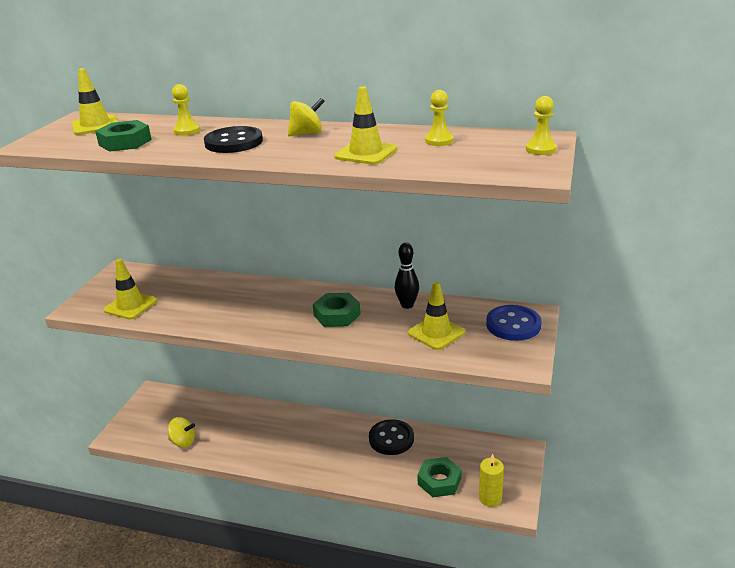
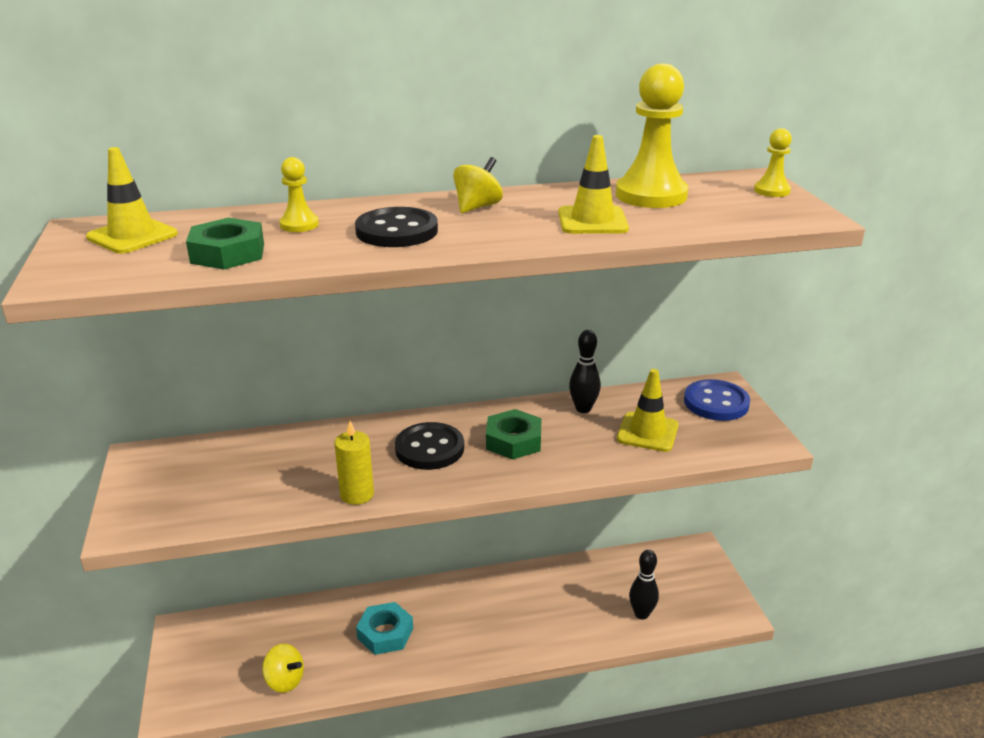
camera: 30 degrees left, 0 degrees up
(130, 306) = (211, 502): yellow traffic cone -> none
(183, 442) = (285, 681): yellow spinning top -> yellow spinning top turned 45 degrees clockwise
(260, 434) = (385, 633): none -> turquoise nut
(391, 439) = (551, 584): black button -> black button (429, 448)
(439, 141) = (651, 195): yellow pawn -> yellow pawn, size x2.01
(439, 481) = (641, 614): green nut -> black bowling pin
(490, 498) = (707, 613): yellow candle -> yellow candle (357, 494)

